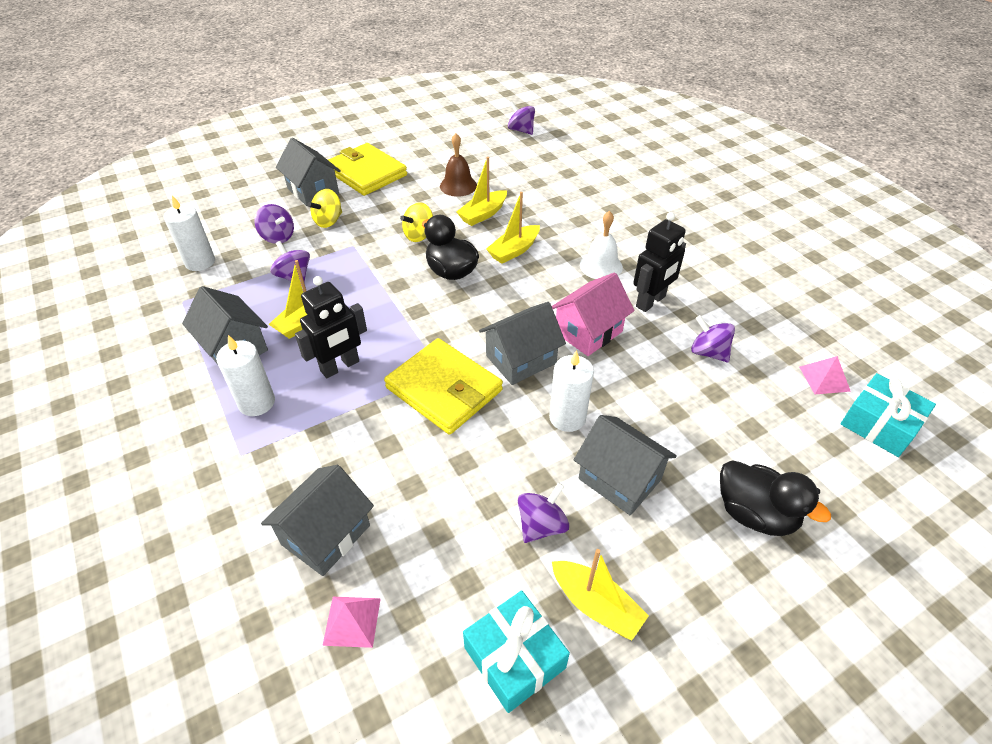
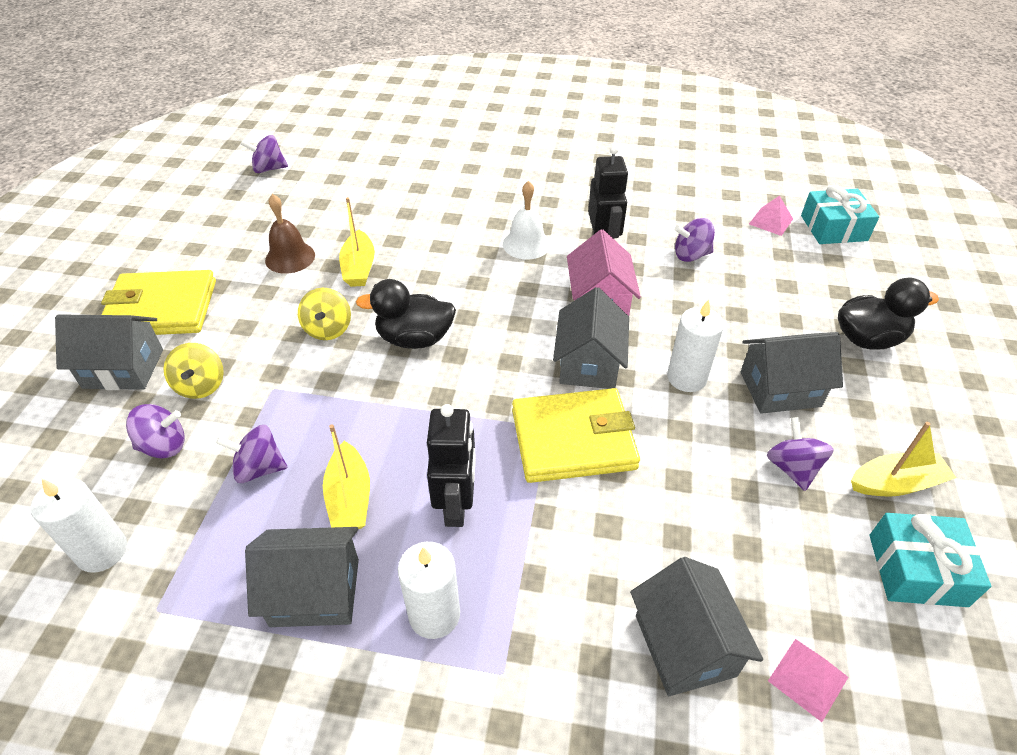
camera: 50 degrees left, 0 degrees up
(514, 250) = (439, 280): yellow boat -> none

